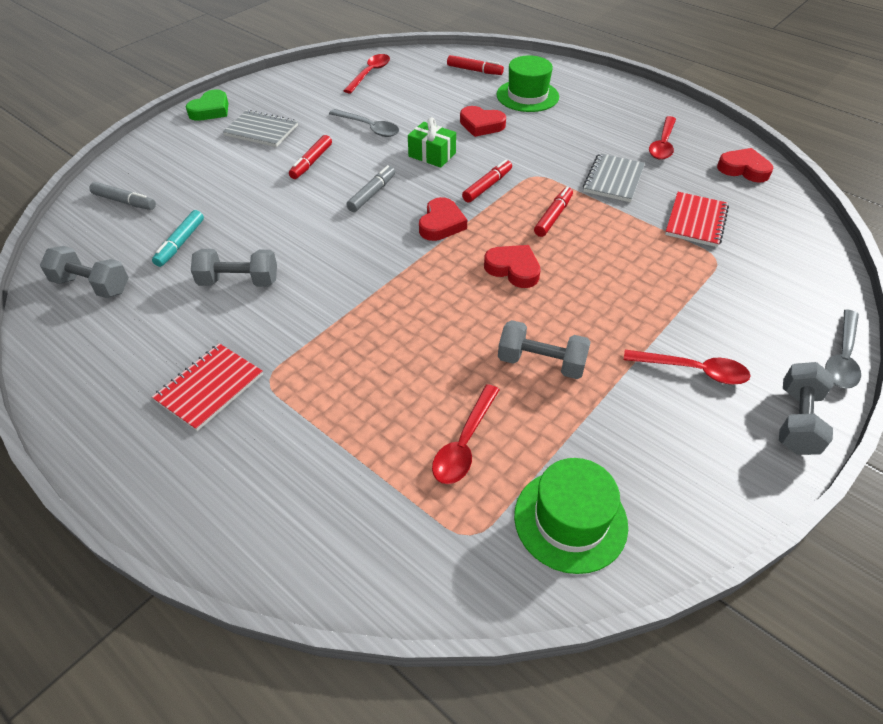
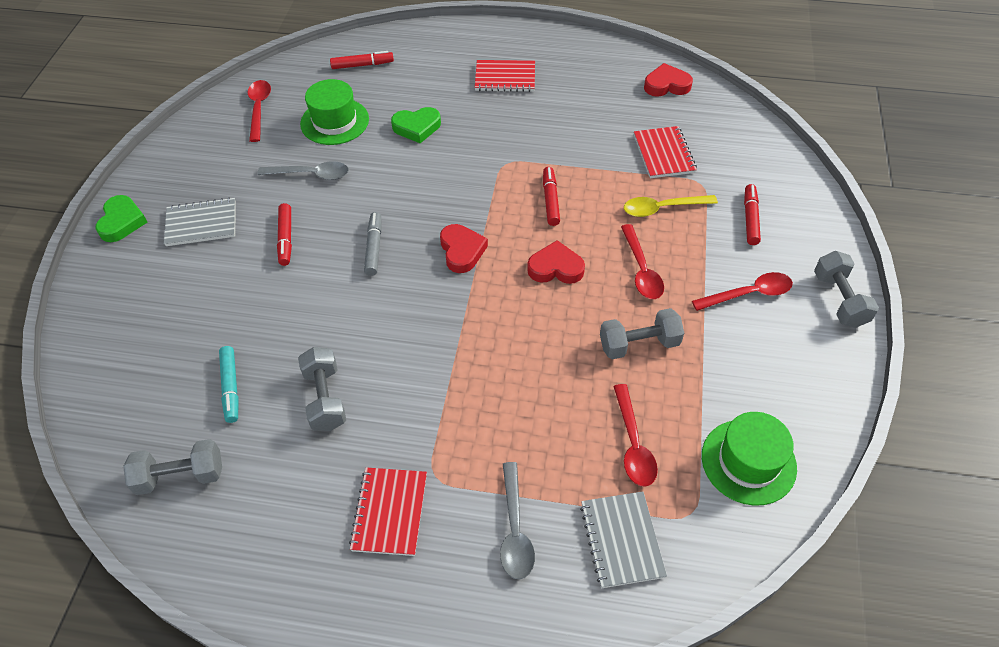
camera: 30 degrees left, 5 degrees up
(124, 201) = (126, 370): grey marker -> none
(239, 282) = (325, 398): grey dumbbell -> grey dumbbell turned 75 degrees counterclockwise
(432, 155) = (396, 180): green gift -> none
(481, 125) = (417, 127): red heart -> green heart
(487, 186) = (472, 193): red marker -> red marker (750, 219)
(527, 96) = (434, 76): green hat -> green hat (334, 121)
(588, 115) = (505, 78): none -> red notebook
(613, 179) = (573, 139): grey notebook -> grey notebook (621, 540)
(658, 263) = (662, 208): none -> yellow spoon
(662, 144) = (588, 85): red spoon -> red spoon (641, 270)
(842, 358) = (836, 232): grey spoon -> grey spoon (515, 530)

